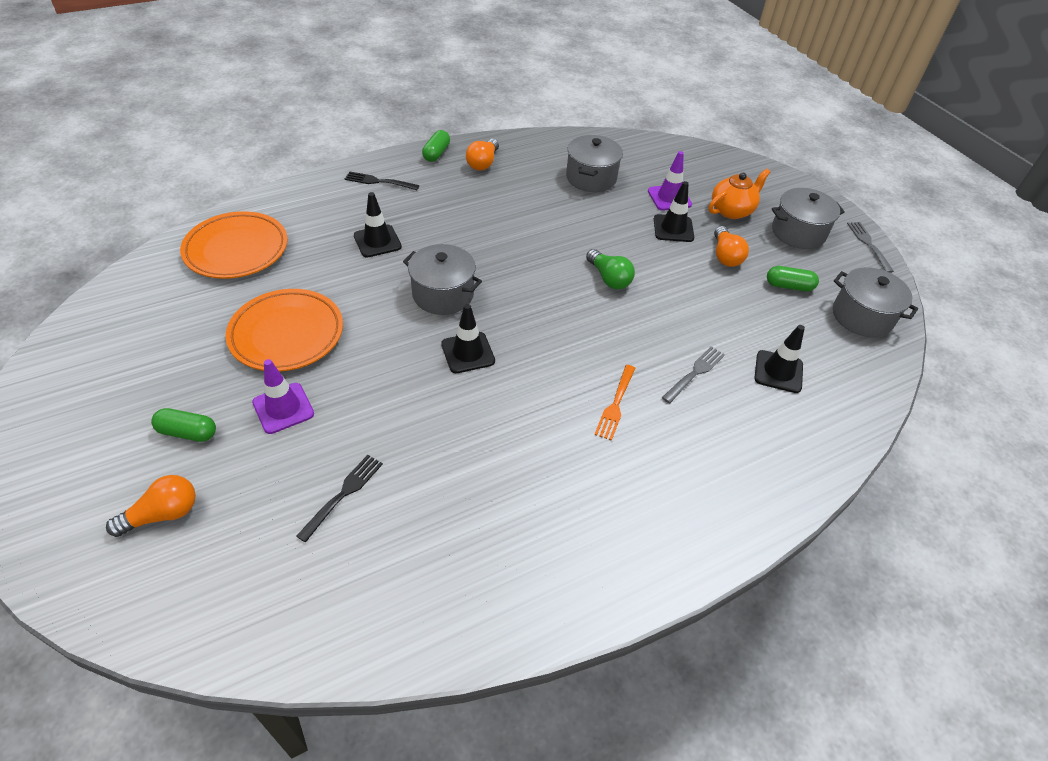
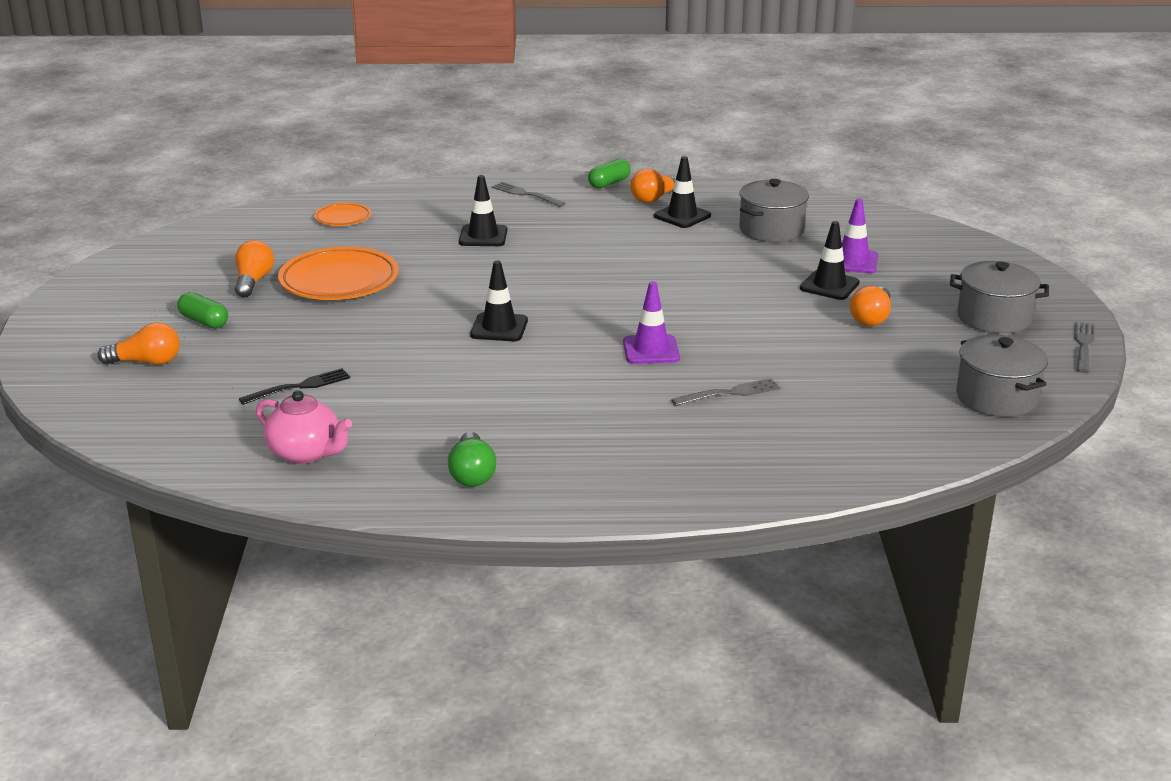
camera: 30 degrees right, 20 degrees down
(203, 359) = (253, 281): none -> orange light bulb
(236, 250) = (343, 218): orange plate -> orange plate, size x0.52
(283, 408) = (295, 325): purple traffic cone -> purple traffic cone (651, 350)
(379, 181) = (526, 194): black fork -> grey fork
(411, 589) = (306, 453): none -> pink teapot
(443, 294) = (513, 284): grey pot -> none
(609, 278) = (707, 308): green light bulb -> green light bulb (472, 474)
(615, 404) = (617, 394): orange fork -> none
(732, 210) = (924, 285): orange teapot -> none
(778, 372) = (832, 414): black traffic cone -> black traffic cone (682, 216)
(789, 286) = (926, 356): green capsule -> none

